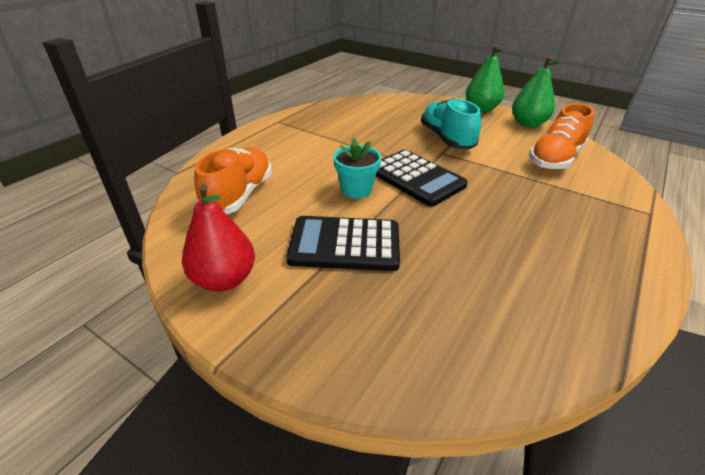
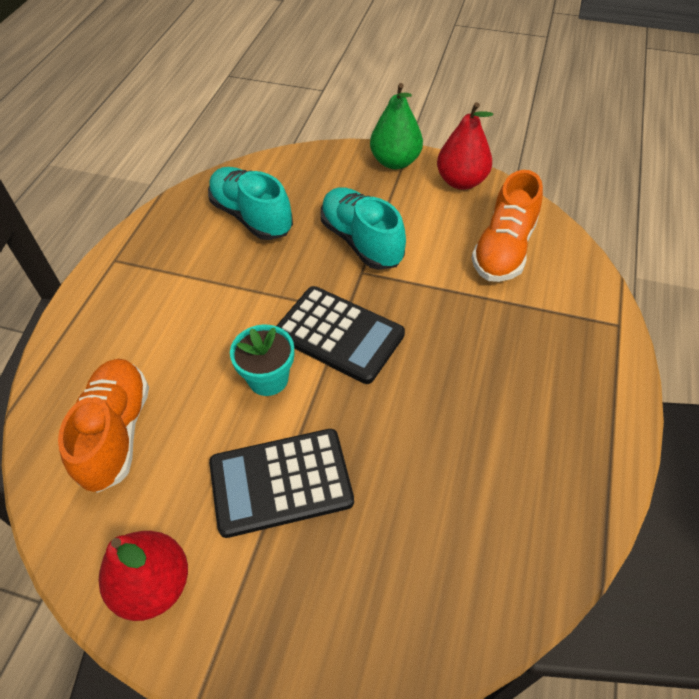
camera: 15 degrees left, 15 degrees up
(374, 117) = (251, 216): none -> turquoise shoe
(528, 124) = (461, 181): green pear -> red pear

